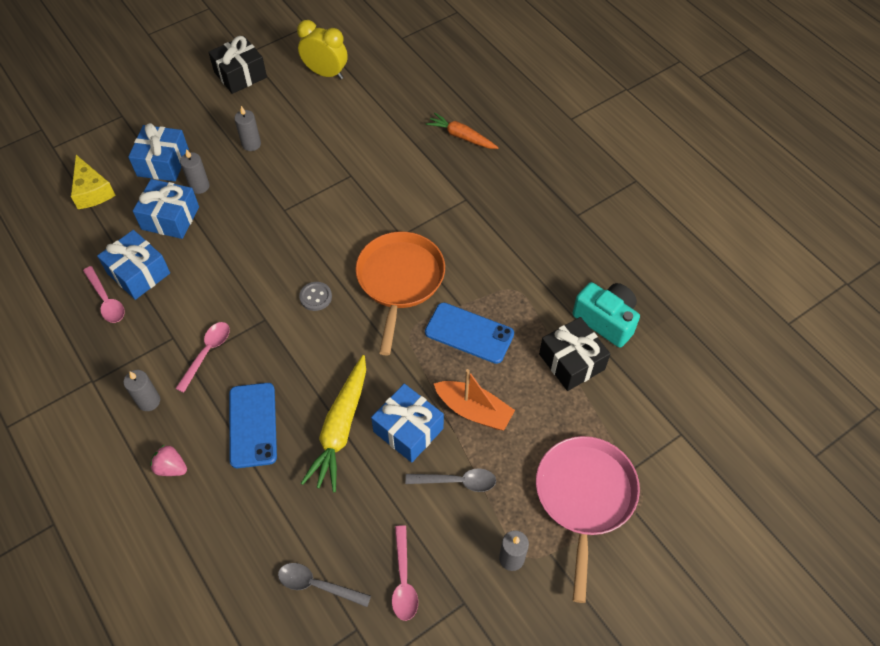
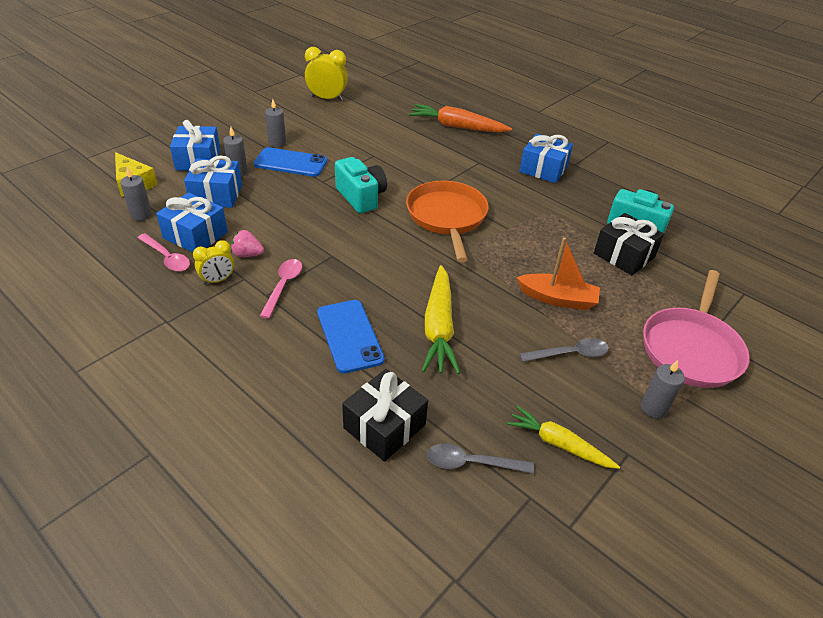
camera: 15 degrees left, 15 degrees down
(147, 337) = (218, 280): none -> yellow clock
(149, 401) = (233, 330): grey candle -> grey candle (141, 215)
(171, 467) = (274, 382): pink strawberry -> pink strawberry (247, 254)
(240, 75) = (253, 103): black gift -> black gift (384, 426)
(315, 297) = (375, 235): grey button -> none
(318, 239) = (361, 197): none -> turquoise camera
(403, 580) = (558, 444): pink spoon -> yellow carrot
(408, 430) = (504, 320): blue gift -> blue gift (543, 169)
(461, 136) = (457, 127): orange carrot -> orange carrot, size x1.55
(469, 333) = (525, 246): blue phone -> blue phone (290, 163)
(584, 496) = (691, 349): pink pan -> pink pan turned 150 degrees counterclockwise

